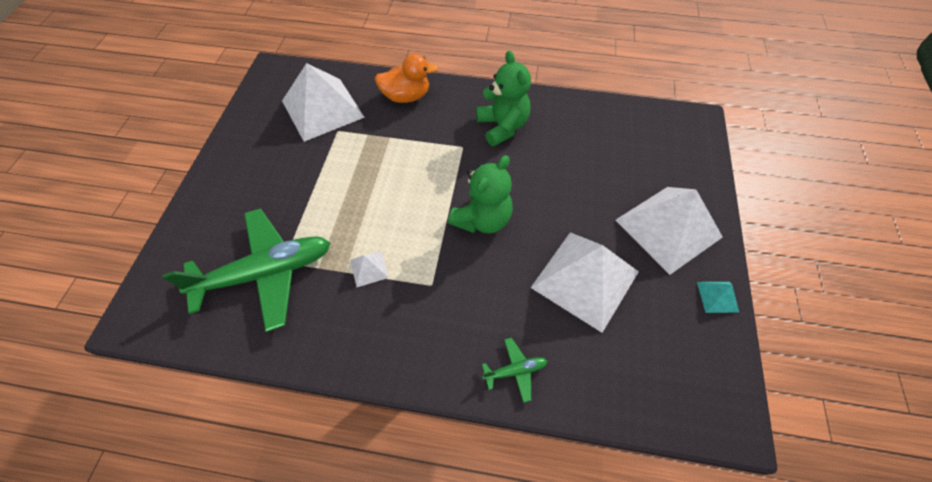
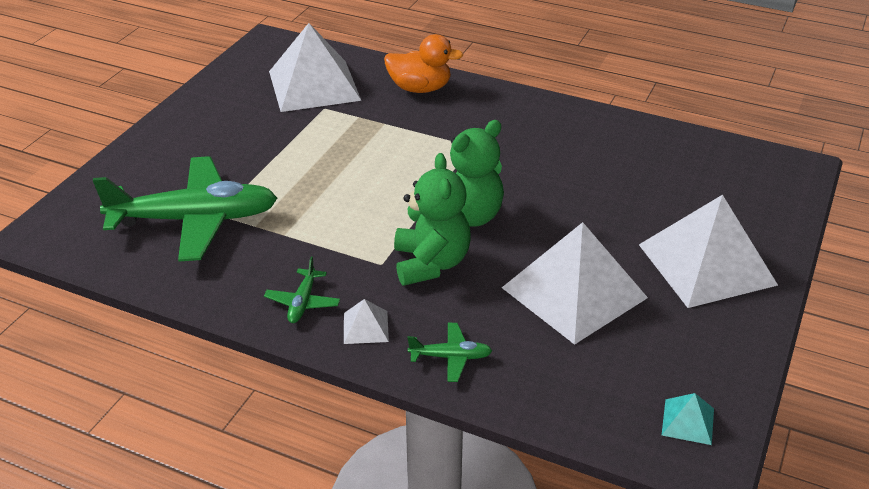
camera: 15 degrees right, 20 degrees down
(369, 268) = (313, 236): white pyramid -> white pyramid (365, 327)
(381, 342) = (303, 302): none -> green plane
(502, 127) = (530, 134): green teddy bear -> green teddy bear (431, 263)
(717, 296) = (743, 339): turquoise pyramid -> turquoise pyramid (688, 421)

